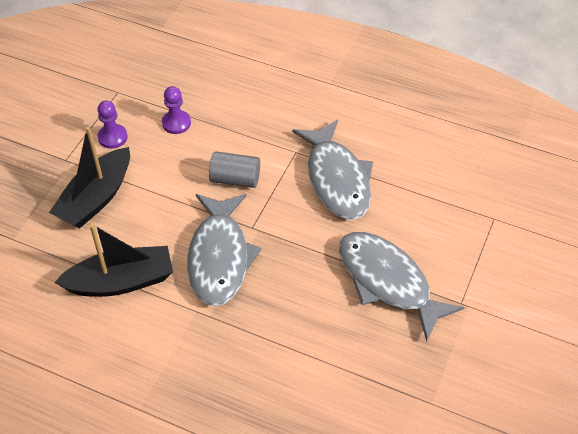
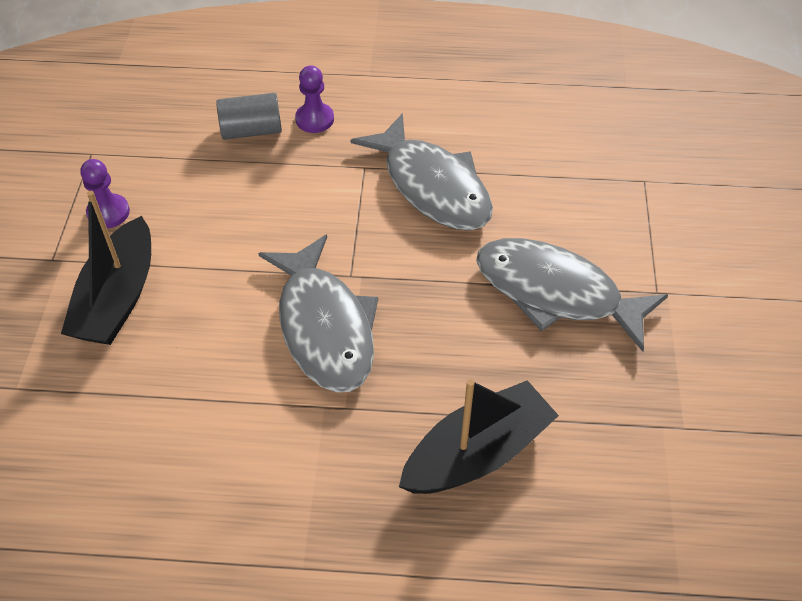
camera: 20 degrees left, 0 degrees up
(121, 281) = (201, 399): black boat -> black boat (477, 453)
(176, 123) = (190, 172): purple pawn -> purple pawn (314, 119)
(235, 179) = (301, 221): grey cylinder -> grey cylinder (251, 130)

